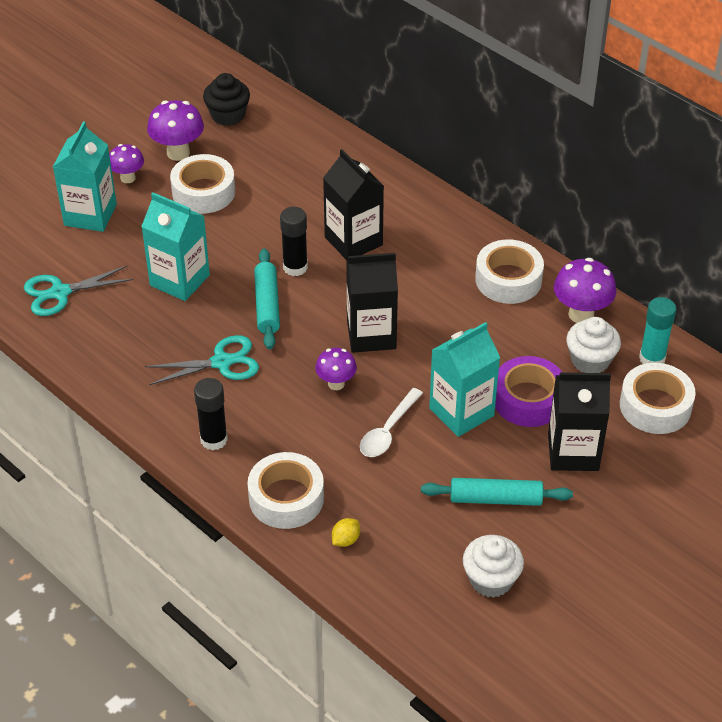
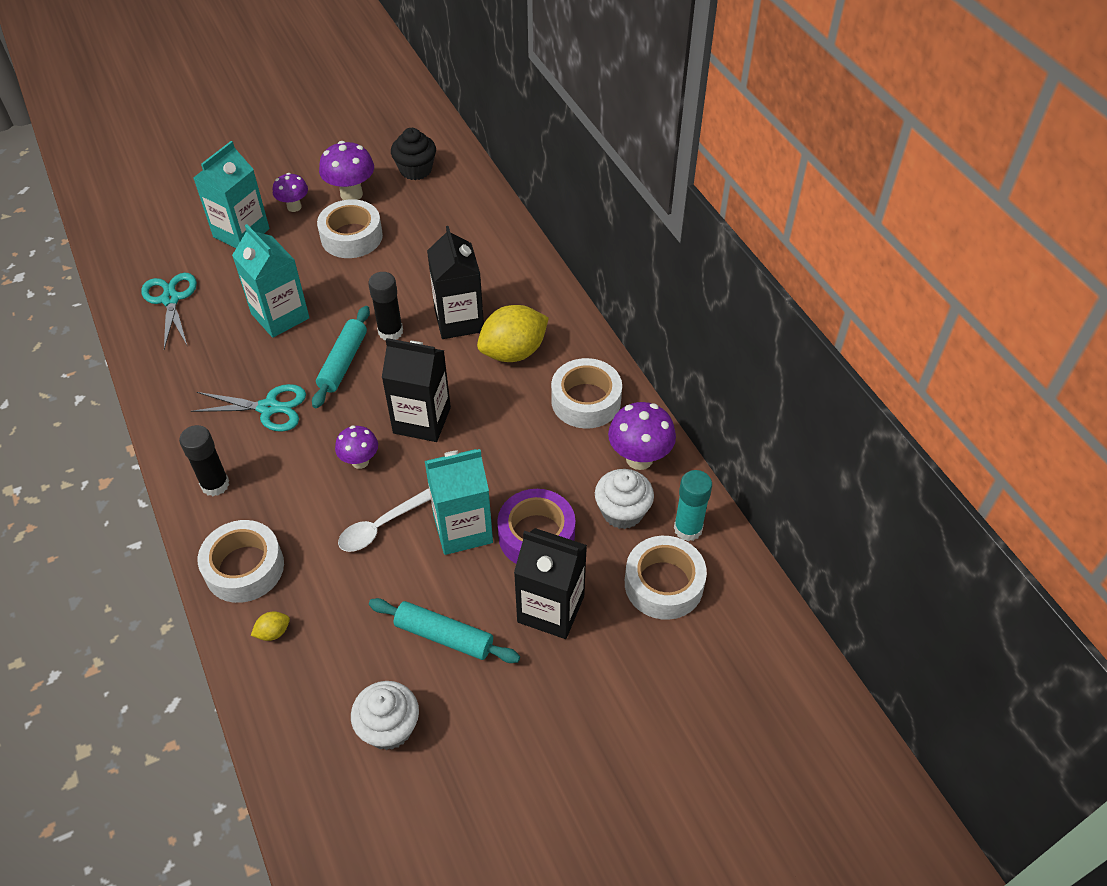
camera: 20 degrees right, 5 degrees up
(60, 293) = (171, 299): turquoise scissors -> turquoise scissors turned 75 degrees clockwise
(420, 255) = (513, 352): none -> yellow lemon

